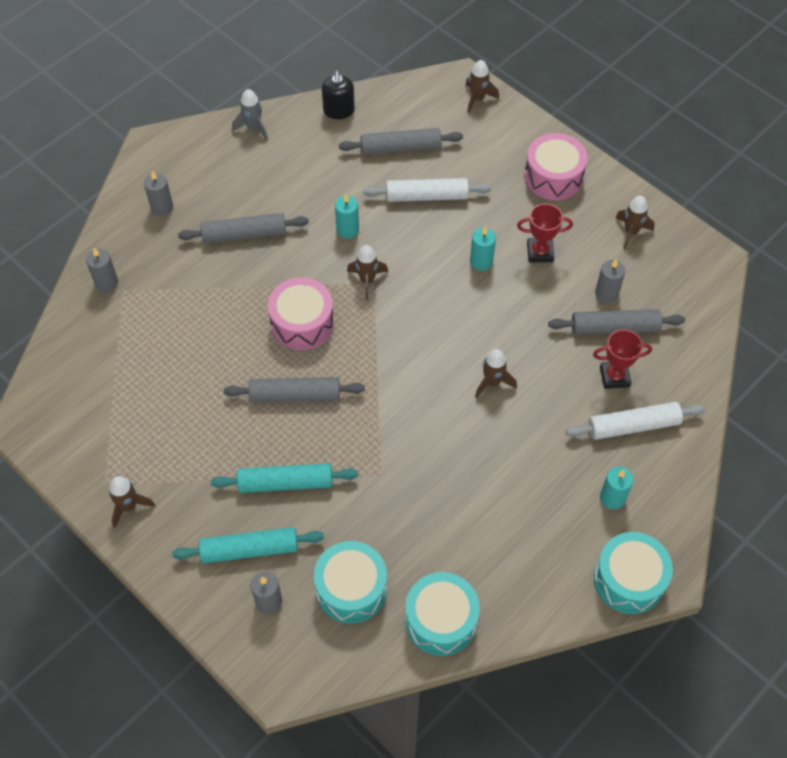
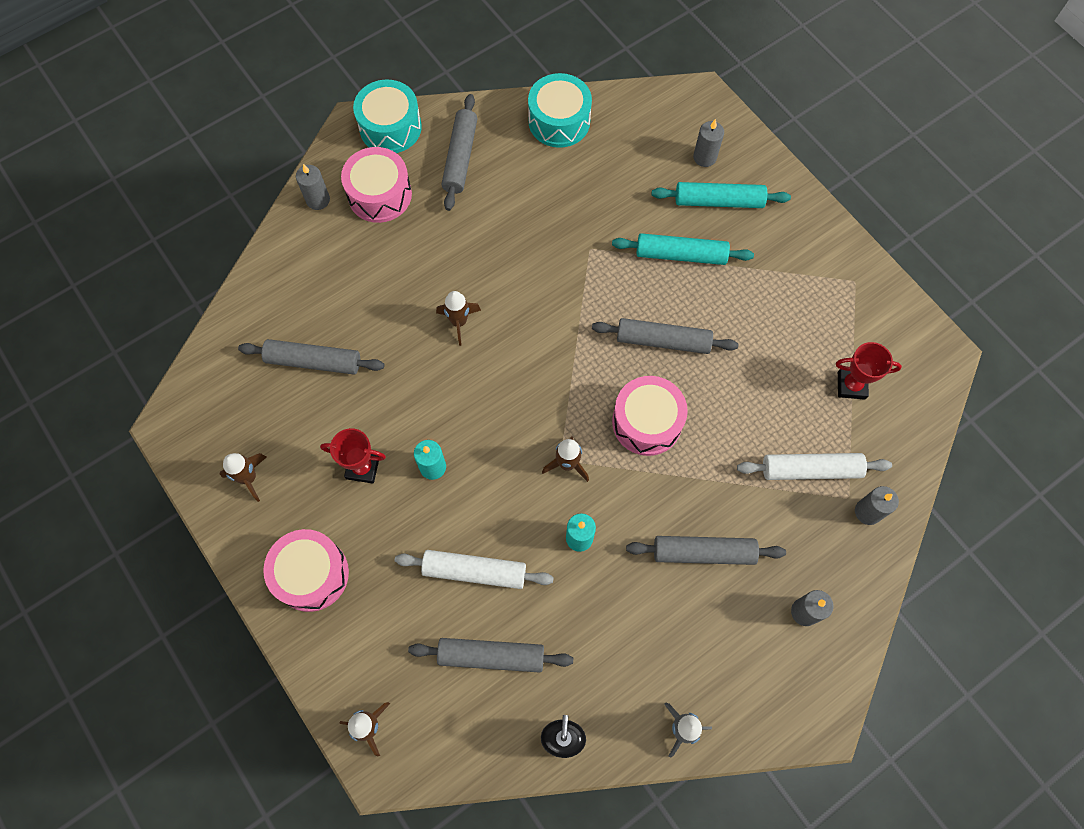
camera: 170 degrees left, 10 degrees up
(129, 506) = (831, 256): brown rocket -> none
(351, 589) = (631, 156): turquoise drum -> none
(540, 555) = (460, 157): none -> grey rolling pin
(606, 293) = (307, 403): grey candle -> grey candle (318, 200)
(612, 498) = (380, 194): turquoise candle -> pink drum
(614, 376) = (334, 308): red trophy -> red trophy (851, 385)
(633, 426) = (335, 256): white rolling pin -> white rolling pin (810, 469)

